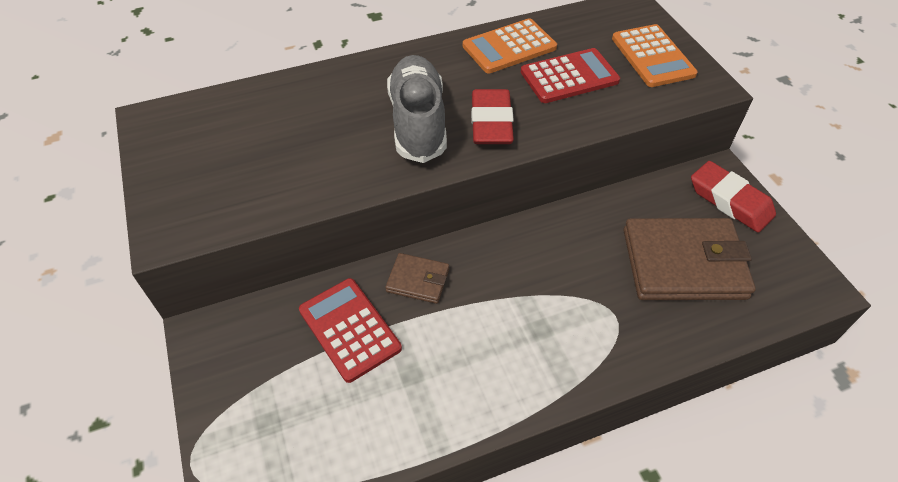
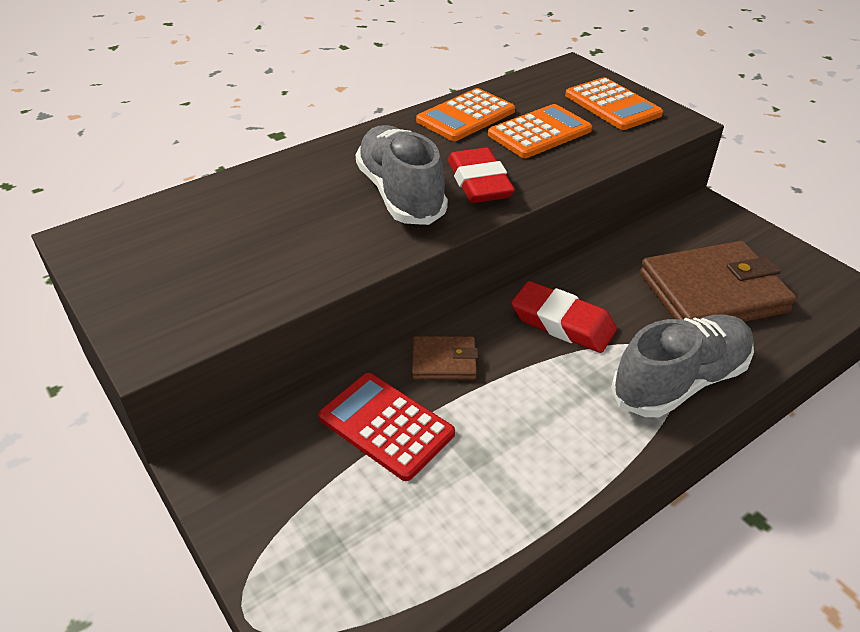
camera: 15 degrees left, 10 degrees down
(569, 77) = (539, 132): red calculator -> orange calculator
(613, 346) = (680, 381): none -> grey shoe
(730, 201) = (729, 230): red eraser -> red eraser (562, 323)

